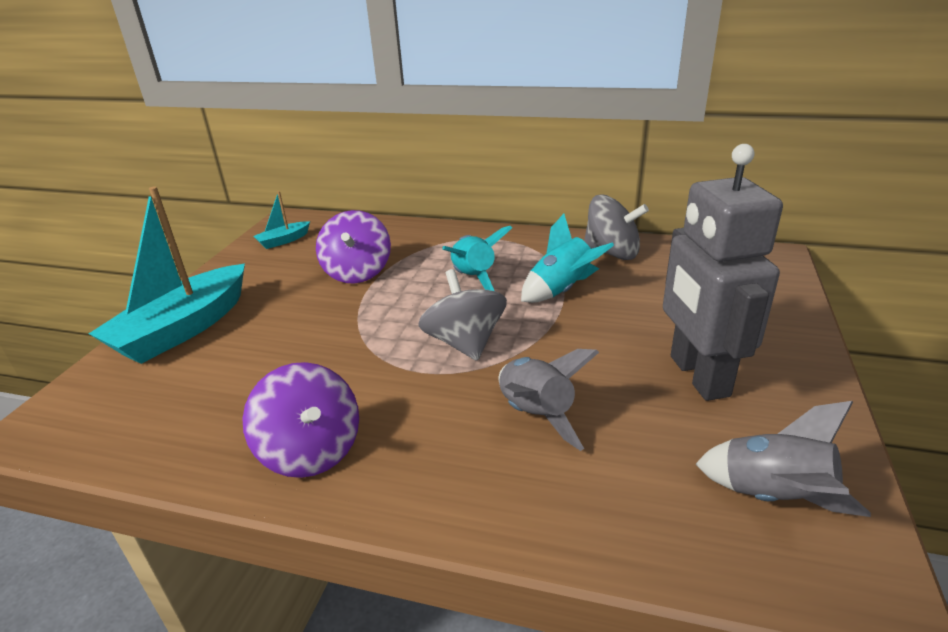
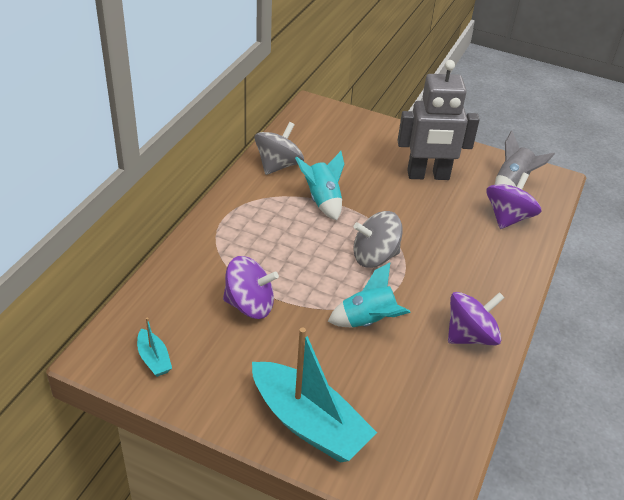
camera: 85 degrees left, 10 degrees up
(473, 278) = (289, 239): turquoise rocket -> turquoise rocket (368, 321)
(535, 415) = (451, 240): grey rocket -> none
(645, 491) = (508, 218): none -> purple spinning top

